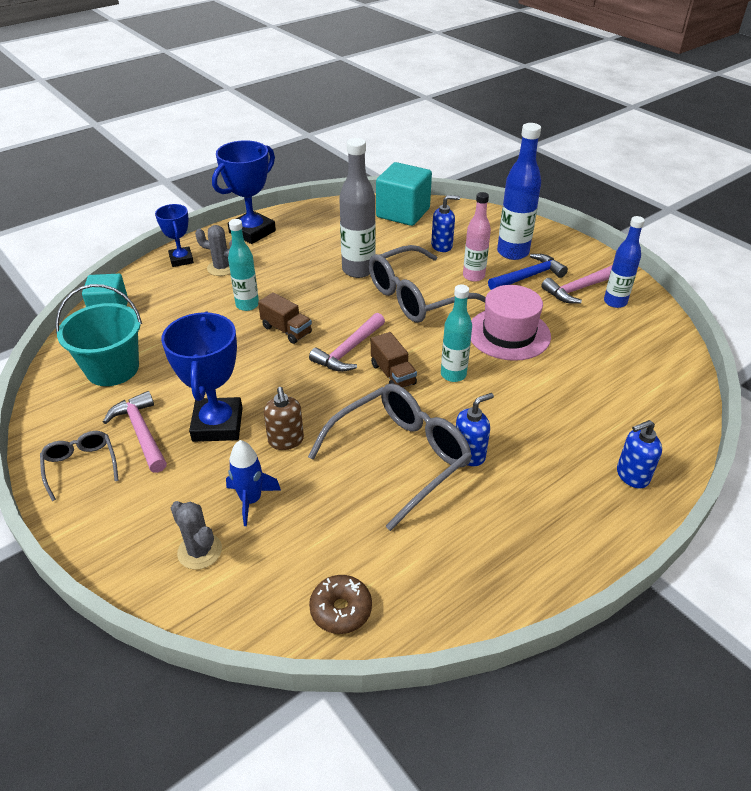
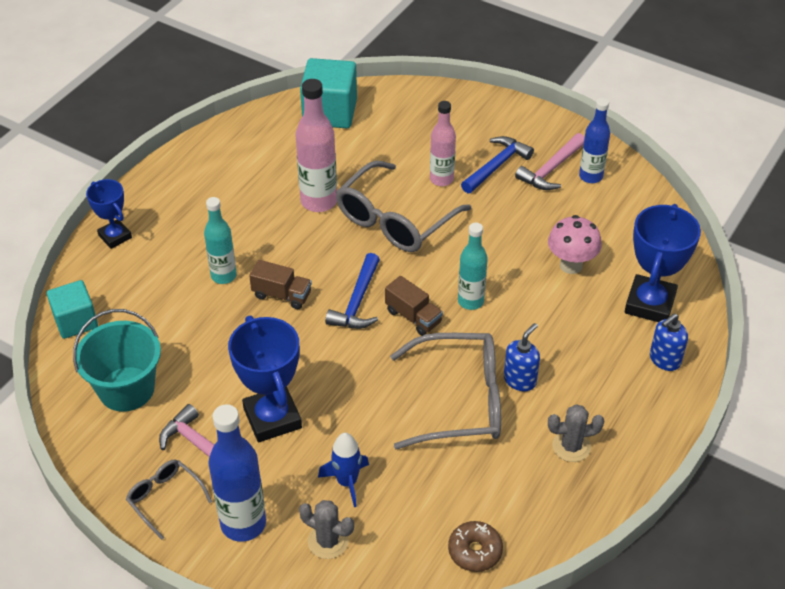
camera: 20 degrees left, 5 degrees up
(221, 268) = (168, 236): grey cactus -> grey cactus (571, 446)
(252, 232) = (174, 179): blue trophy -> blue trophy (650, 304)
(286, 441) = (347, 415): brown soap dispenser -> none
(348, 350) = (357, 302): pink hammer -> blue hammer
(358, 270) = (319, 201): grey bottle -> pink bottle
(400, 457) = (460, 401): grey glasses -> grey glasses turned 60 degrees clockwise
(442, 246) = (392, 148): blue soap dispenser -> none
(508, 334) = (504, 241): pink hat -> none
(513, 252) = (469, 138): blue bottle -> blue bottle (243, 523)
(565, 368) = (571, 265): none -> pink mushroom

